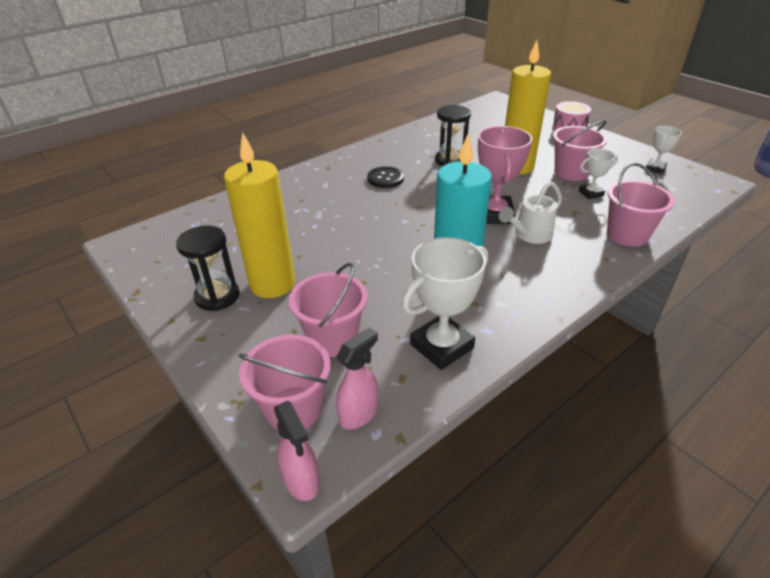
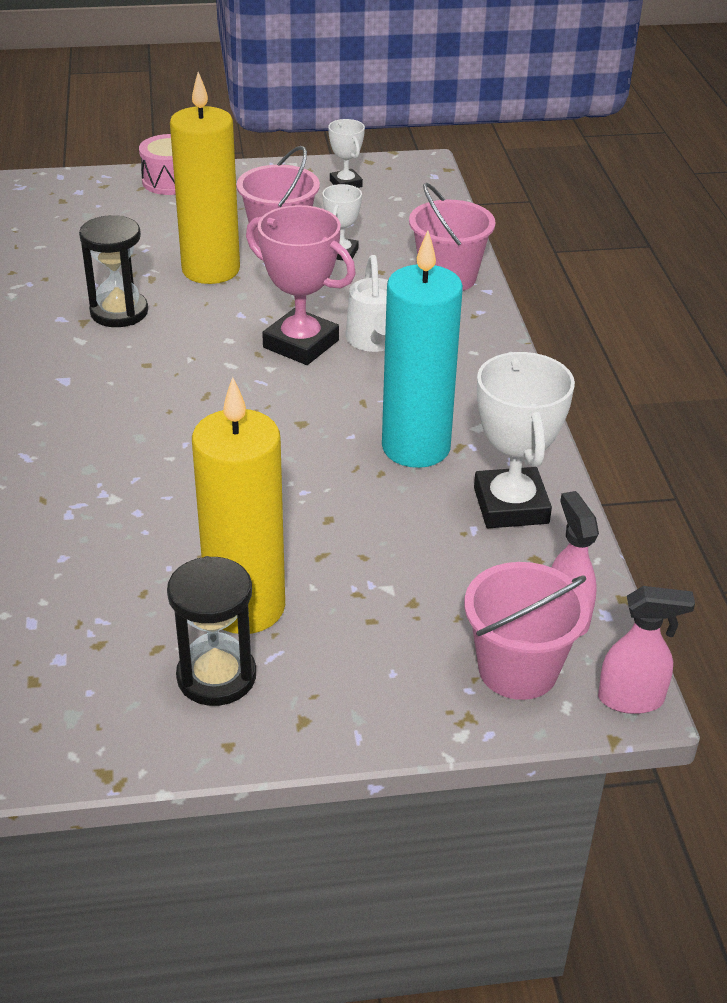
camera: 60 degrees left, 0 degrees up
(333, 339) = (420, 590): pink bucket -> none
(385, 178) = (90, 391): black button -> none

